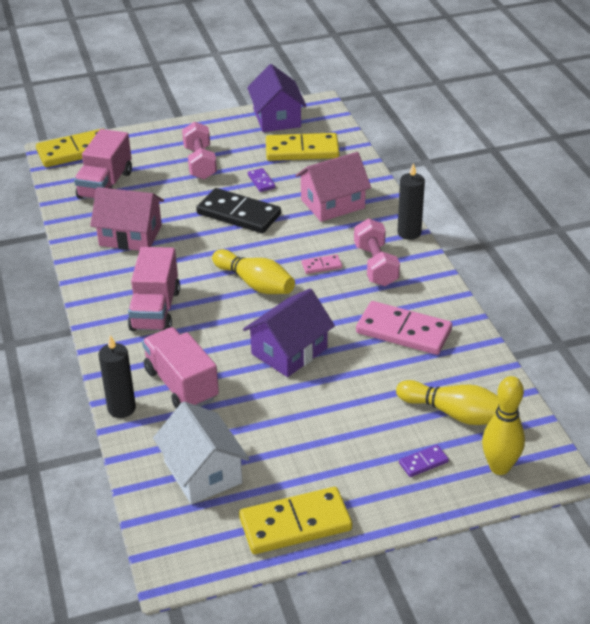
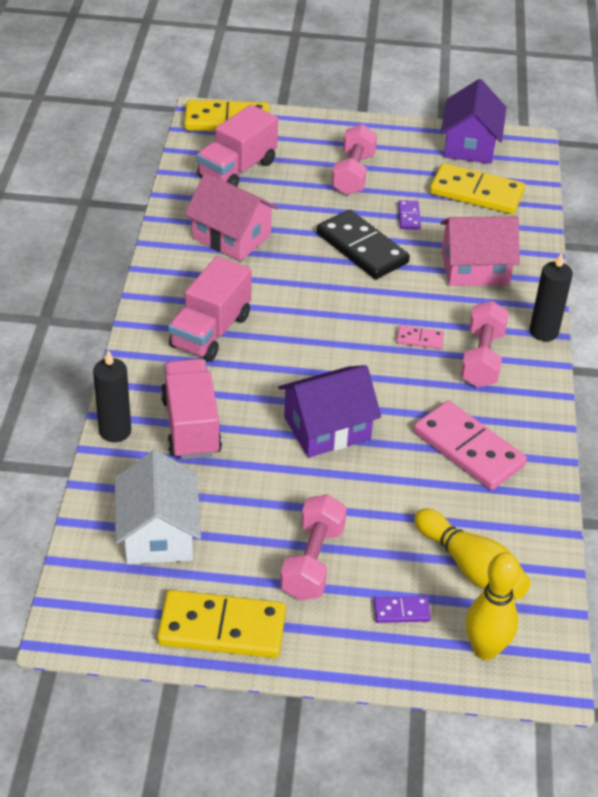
camera: 20 degrees right, 5 degrees up
(255, 284) = (334, 336): yellow bowling pin -> none
(336, 450) = (312, 561): none -> pink dumbbell

